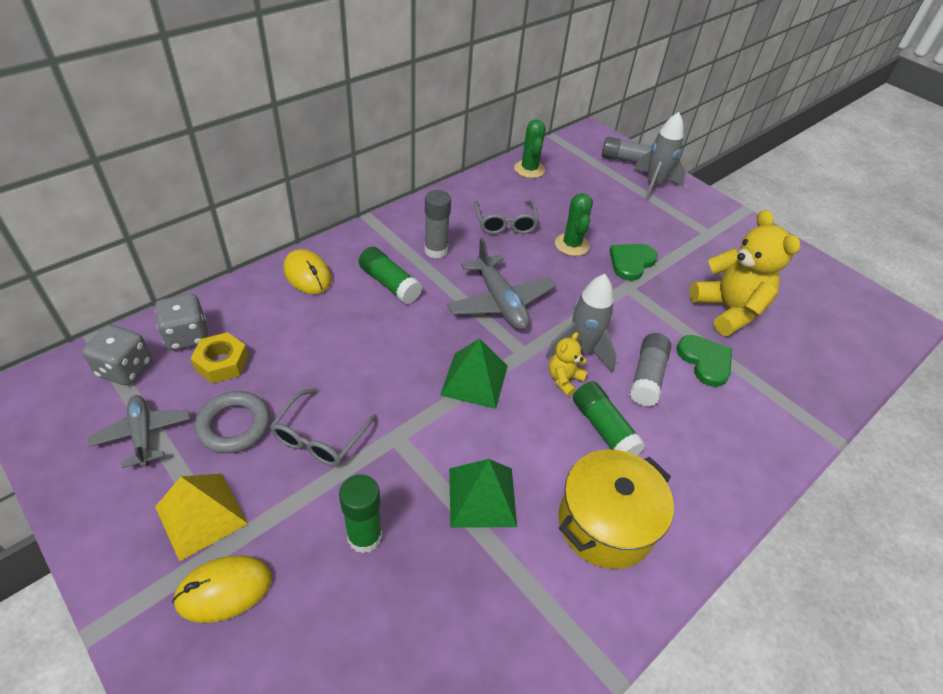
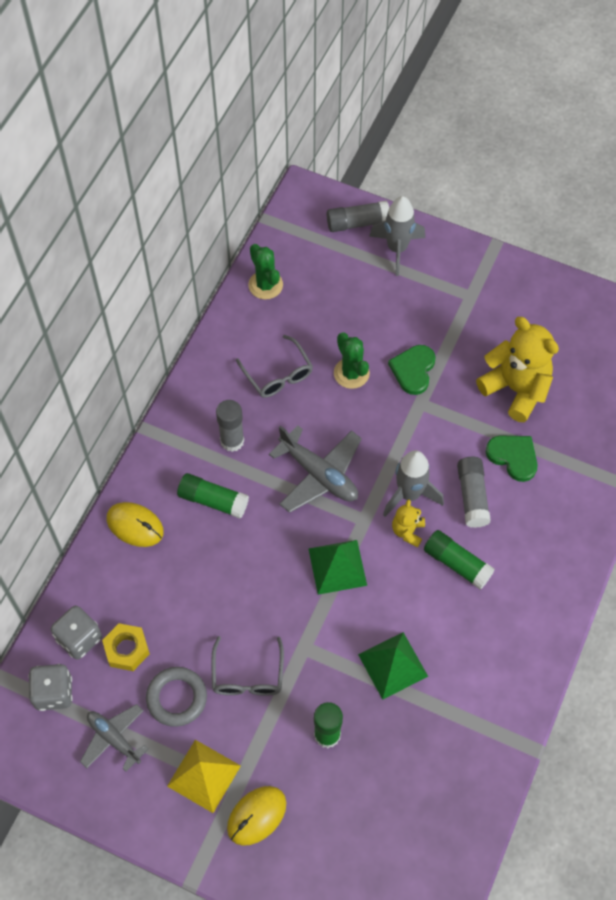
camera: 20 degrees left, 15 degrees up
(605, 523) = (488, 643): yellow pot -> none

